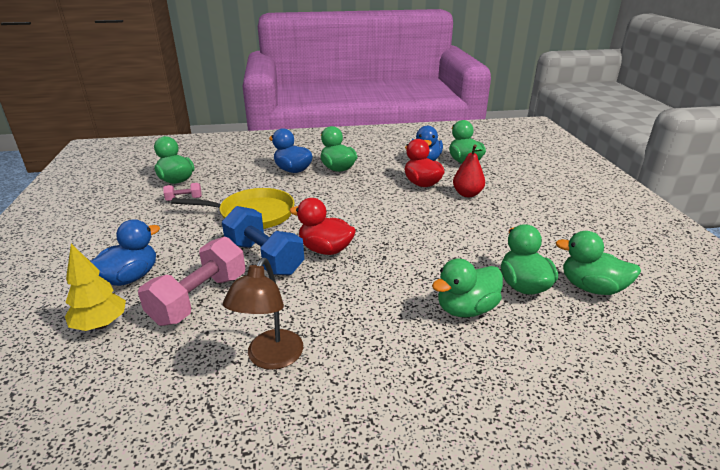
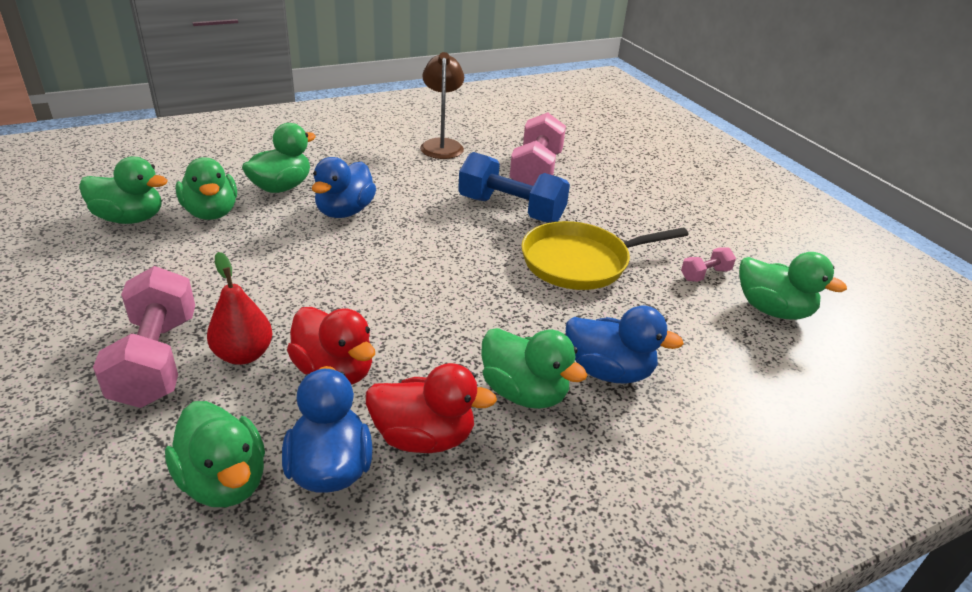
camera: 160 degrees right, 5 degrees up
(101, 325) = (591, 150): yellow tree -> none
(130, 277) = (620, 180): blue duck -> blue duck (345, 211)
(325, 249) = (448, 226): red duck -> red duck (424, 437)
(510, 197) = (156, 360): none -> pink dumbbell

